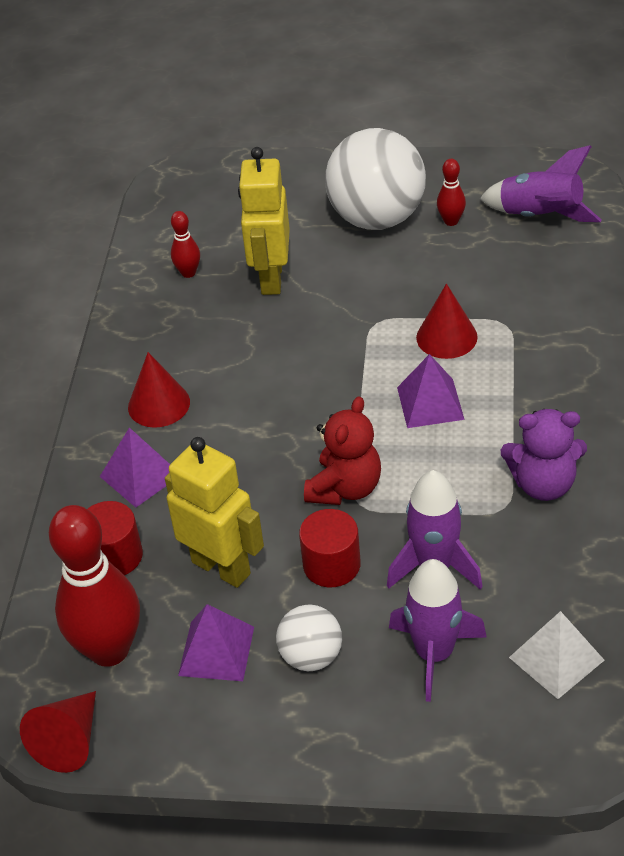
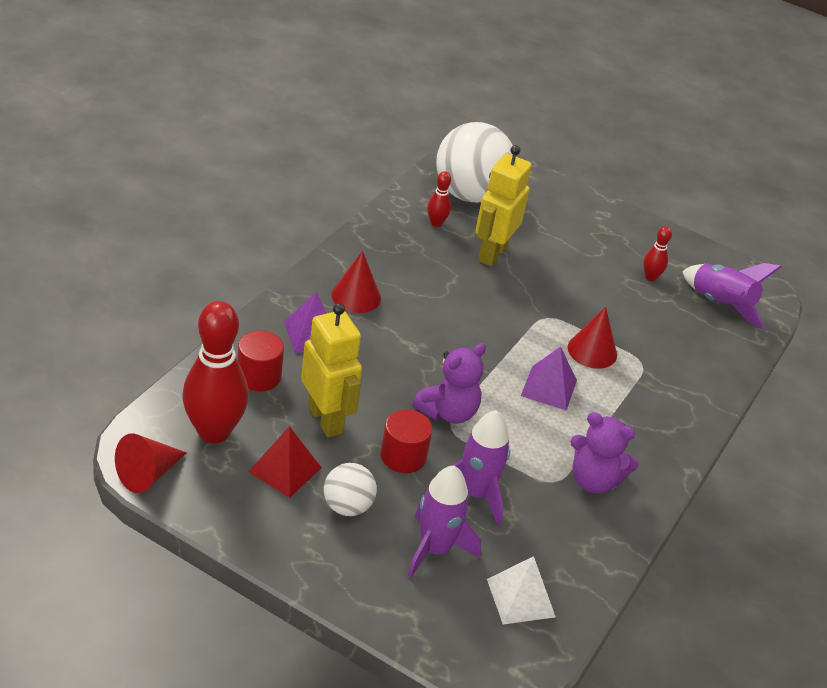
camera: 15 degrees right, 5 degrees down
(216, 651) = (285, 469): purple pyramid -> red pyramid
(345, 488) = (448, 412): red teddy bear -> purple teddy bear
(377, 218) = (597, 250): white ball -> white ball (469, 194)

